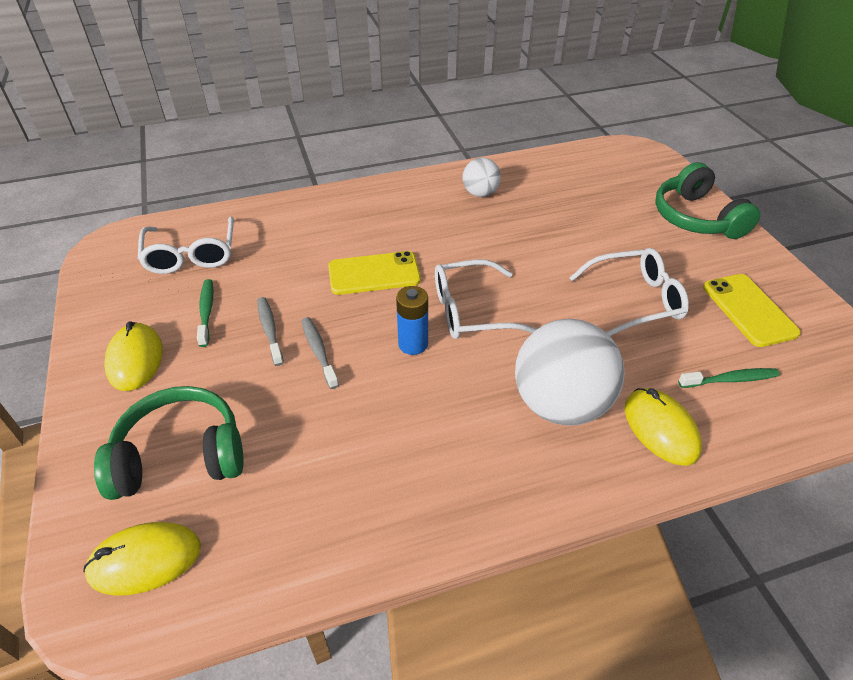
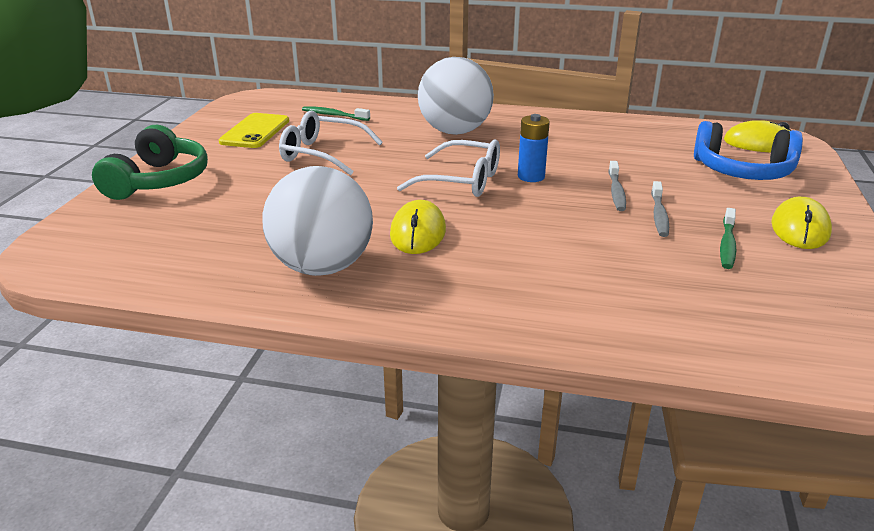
camera: 150 degrees left, 15 degrees down
(180, 456) = (742, 171): green headphones -> blue headphones
(191, 255) = (753, 307): white glasses -> none
(374, 274) = (529, 227): yellow phone -> none
(480, 193) = (322, 267): white ball -> white ball, size x1.91
(660, 428) = (408, 113): yellow mouse -> yellow mouse (418, 232)

